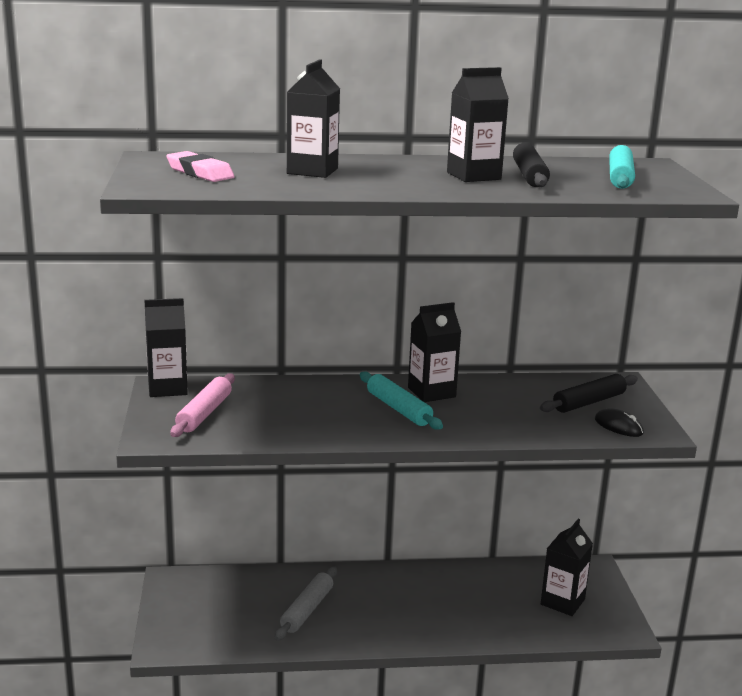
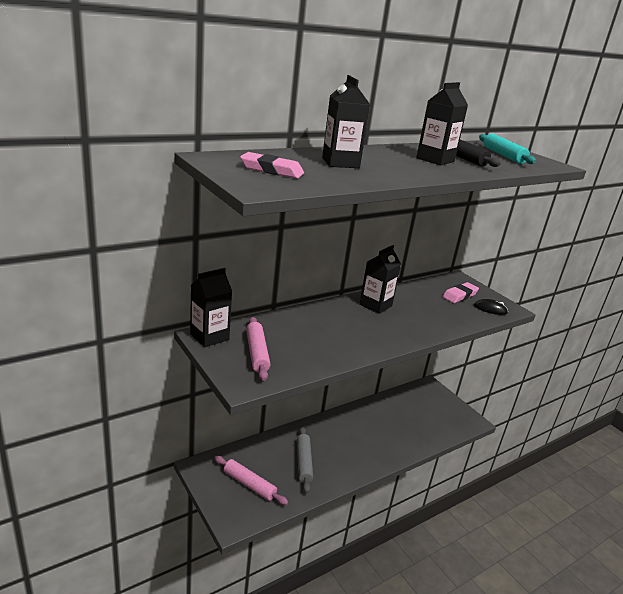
camera: 30 degrees left, 5 degrees up
(215, 613) = (249, 484): none -> pink rolling pin
(399, 409) = (371, 322): turquoise rolling pin -> none
(562, 602) = (432, 412): black carton -> none
(589, 402) = (460, 295): black rolling pin -> pink eraser

